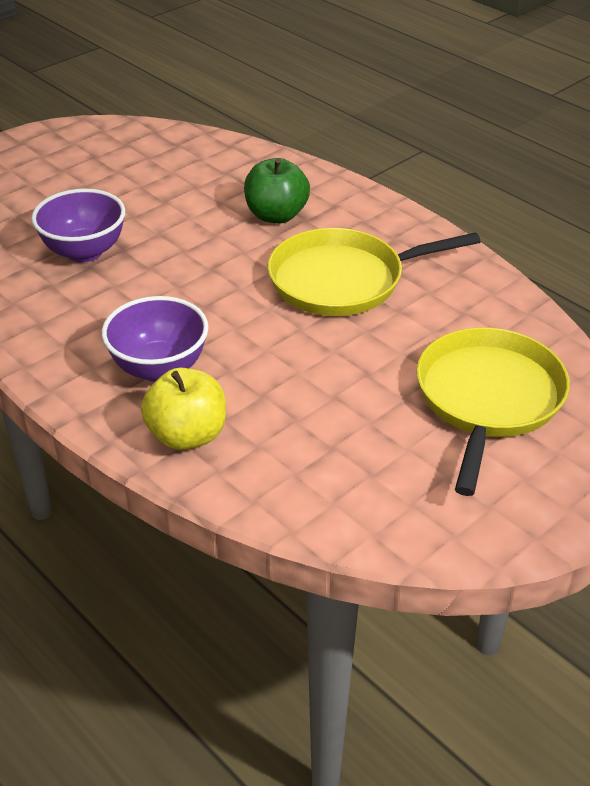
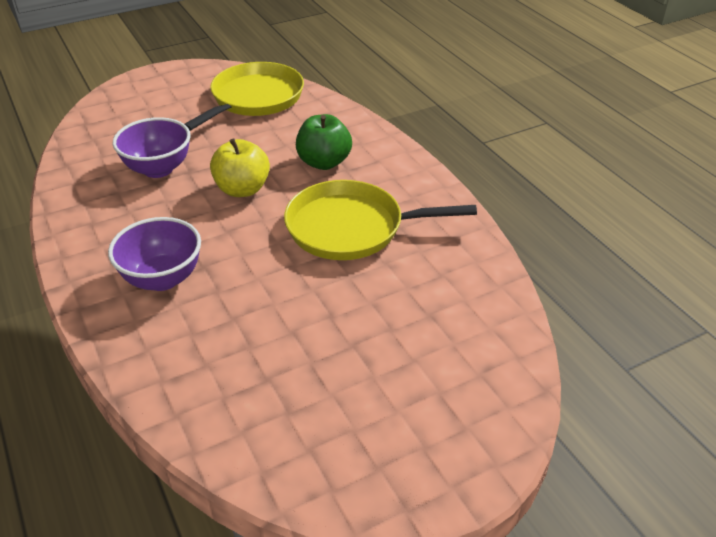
camera: 15 degrees right, 0 degrees up
(187, 435) = (153, 343): yellow apple -> yellow apple (242, 189)
(488, 399) = (425, 361): yellow pan -> yellow pan (254, 99)

